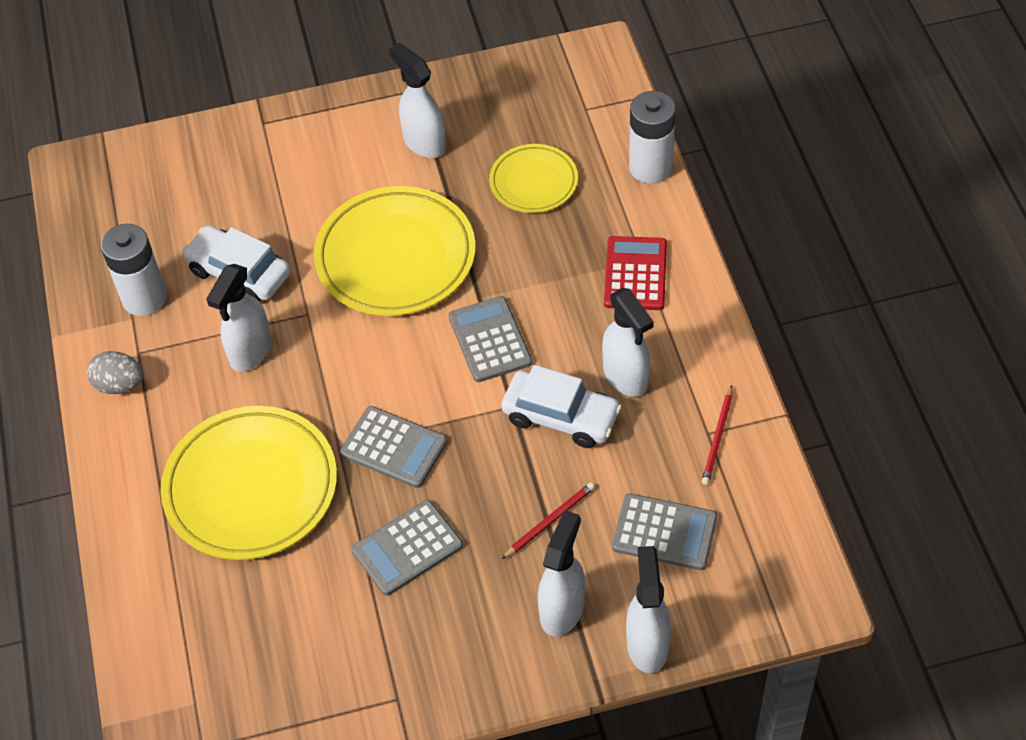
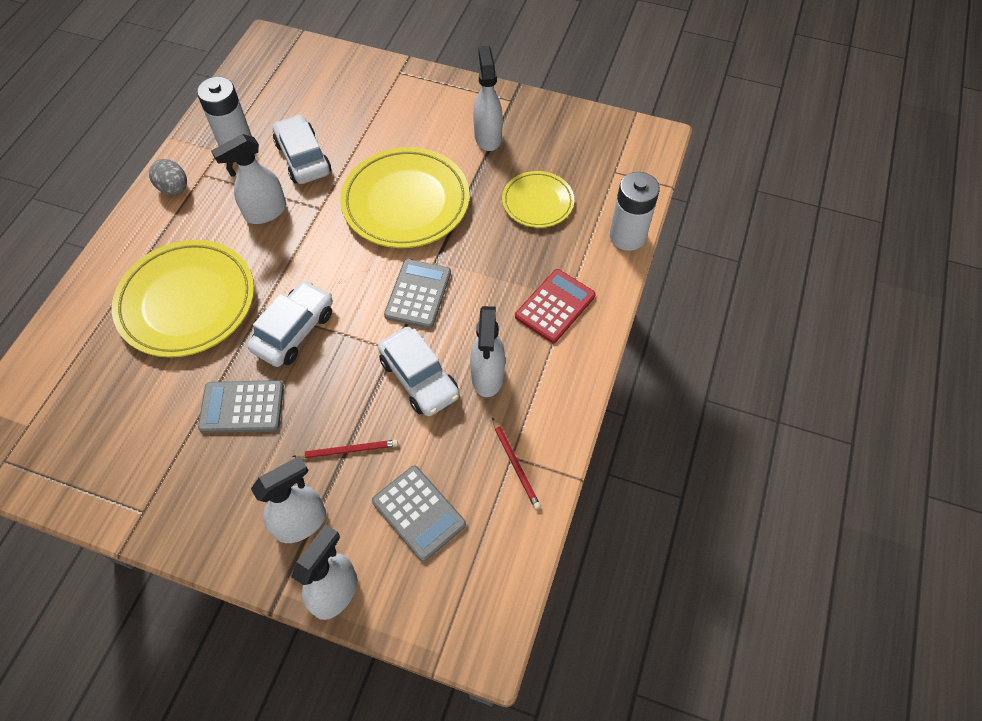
camera: 30 degrees right, 5 degrees up
(393, 448) = (294, 331): grey calculator -> white car
(717, 438) = (515, 465): red pencil -> red pencil turned 75 degrees counterclockwise

